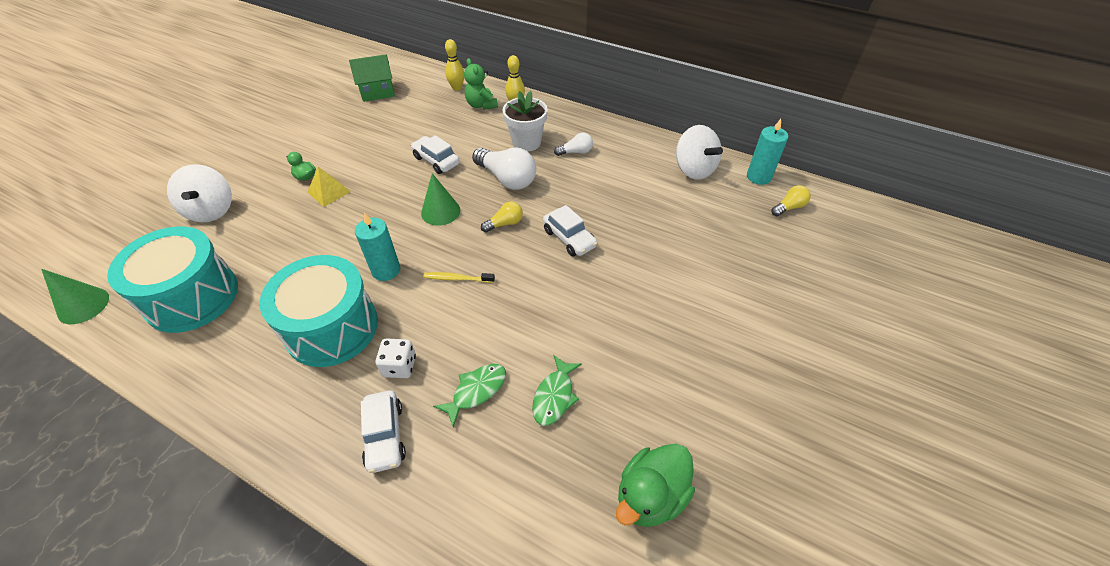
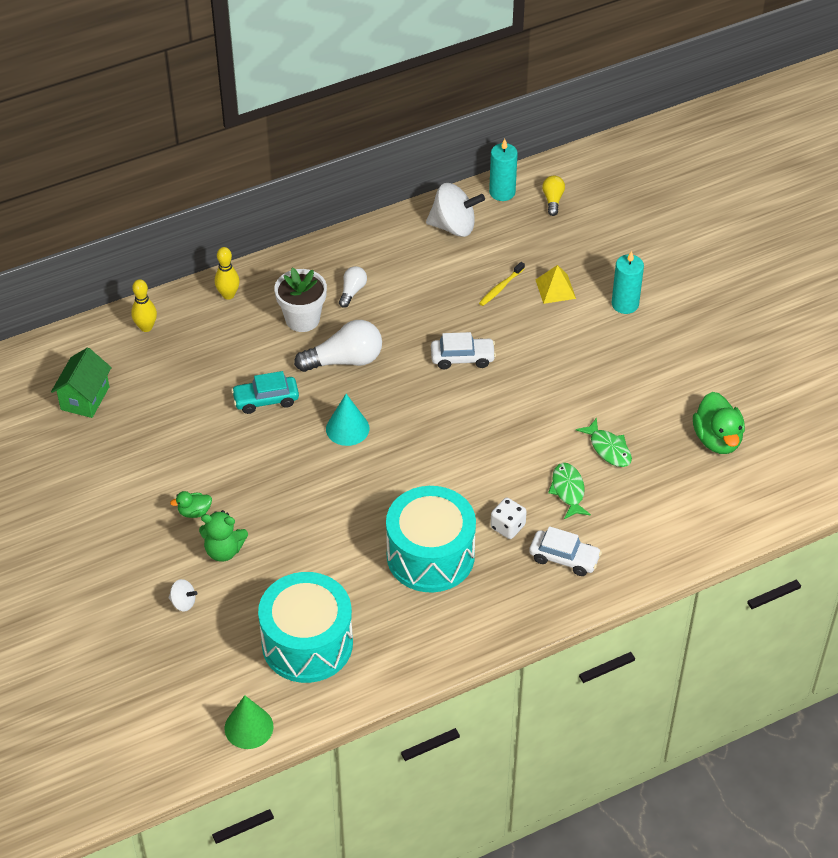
camera: 55 degrees left, 0 degrees up
(211, 210) = (183, 602): white spinning top -> white spinning top, size x0.48
(328, 192) = (238, 501): yellow pyramid -> yellow pyramid (555, 289)
(386, 270) = (392, 497): turquoise candle -> turquoise candle (625, 304)
(436, 161) = (266, 400): white car -> turquoise car
(440, 211) = (347, 428): green cone -> turquoise cone
(457, 279) = (445, 453): yellow toothbrush -> yellow toothbrush (500, 288)
(481, 105) = (201, 322): green teddy bear -> green teddy bear (224, 550)
(505, 224) = (405, 391): yellow light bulb -> none

